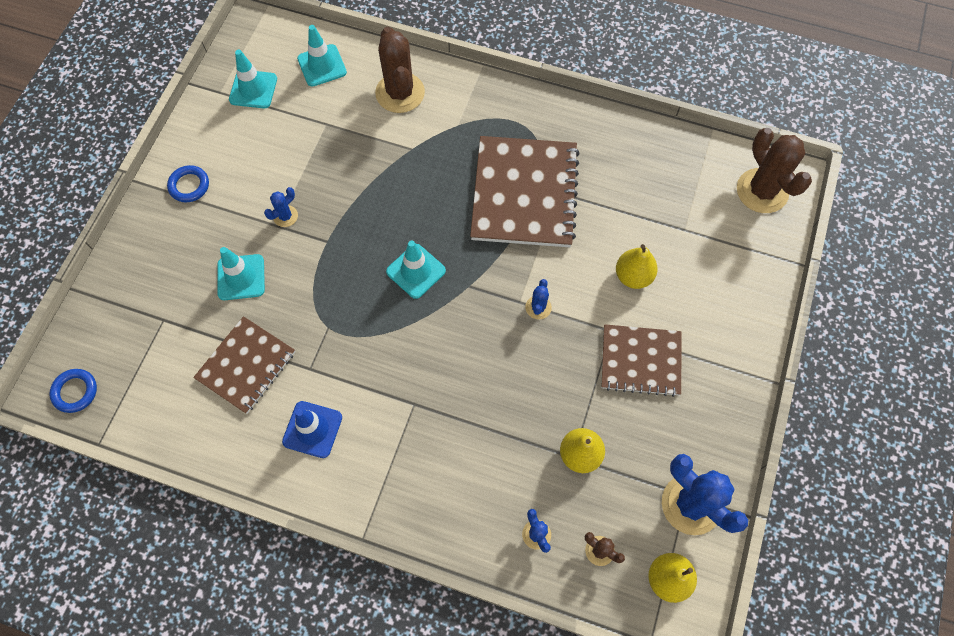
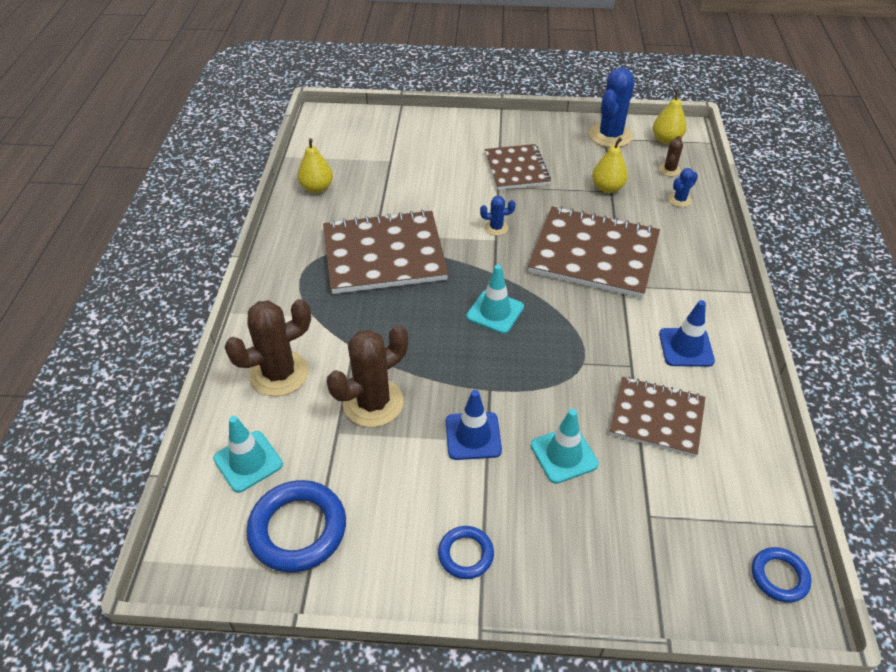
camera: 105 degrees left, 20 degrees down
(253, 89) = (298, 529): turquoise traffic cone -> blue ring
(285, 216) = (473, 436): blue cactus -> blue traffic cone
(468, 393) = (594, 254): none -> brown notebook
(633, 276) = (444, 181): yellow pear -> yellow pear (317, 188)
(762, 191) = (341, 127): brown cactus -> brown cactus (373, 403)

